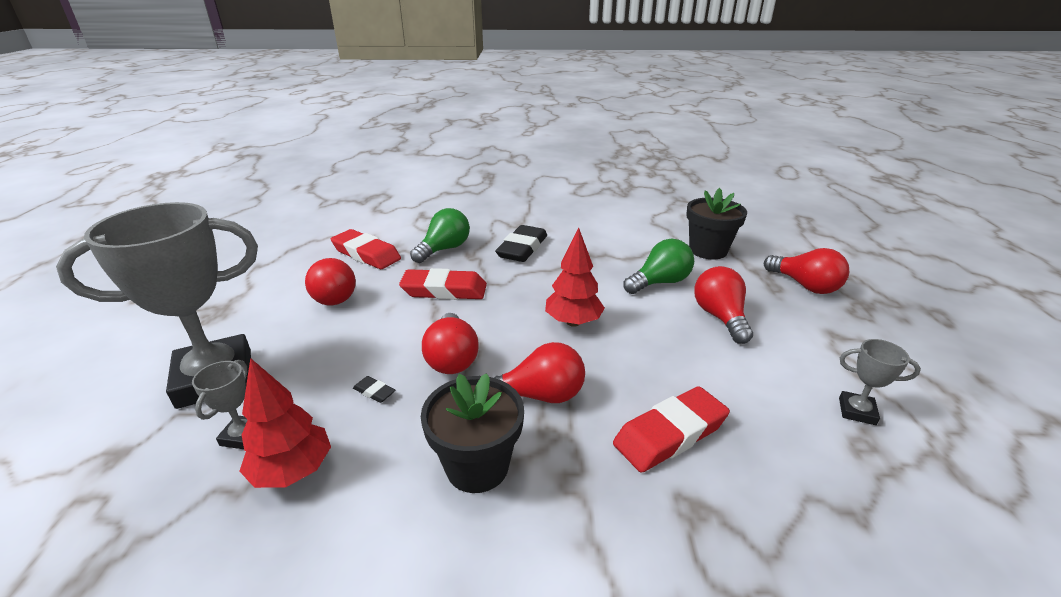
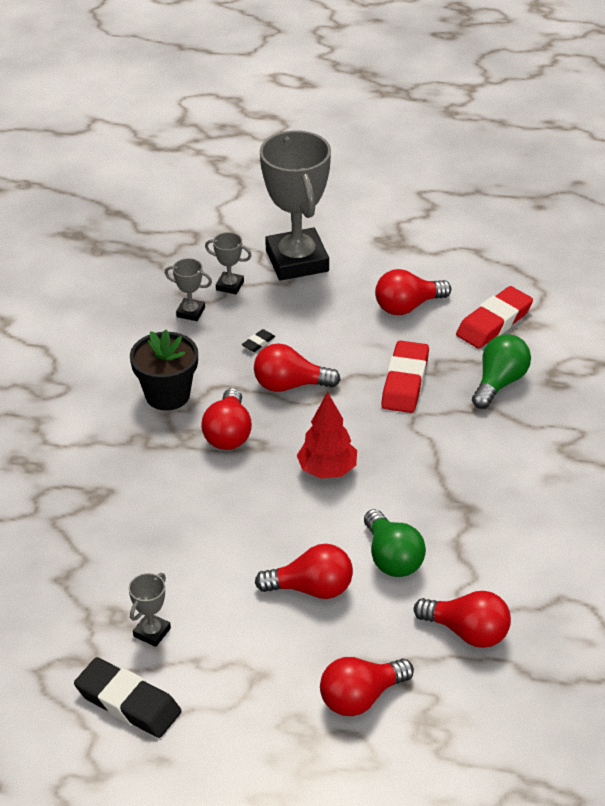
camera: 100 degrees right, 10 degrees up
(293, 471) = (190, 312): red tree -> grey trophy
(444, 249) = (499, 383): green light bulb -> green light bulb turned 105 degrees counterclockwise
(522, 248) = (494, 449): black eraser -> black eraser (128, 702)
(670, 434) = (164, 502): red eraser -> none
(708, 250) = (467, 632): black flower pot -> red light bulb

